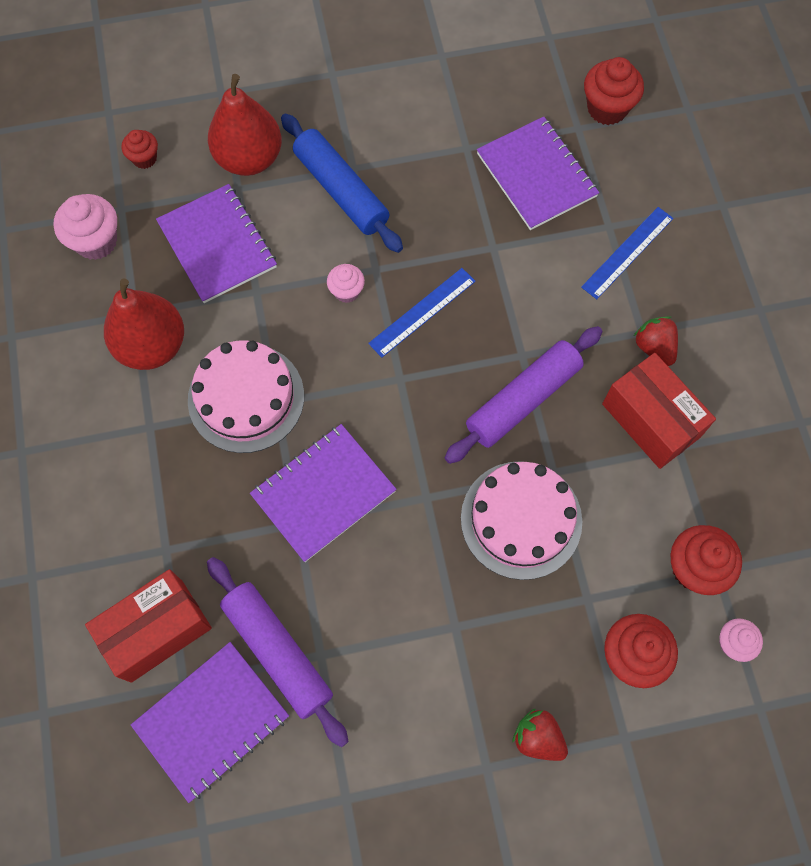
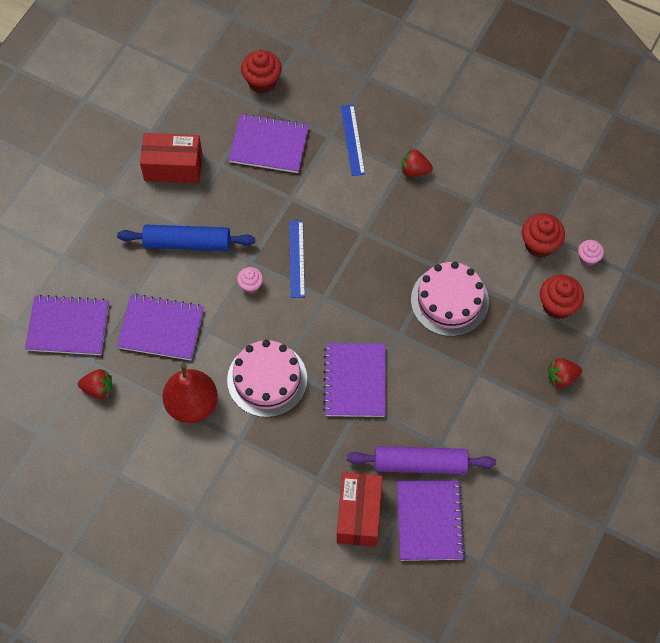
camera: 50 degrees left, 5 degrees down
(96, 241) = (98, 389): pink cupcake -> red strawberry
(144, 158) = (68, 326): red cupcake -> purple notebook
(249, 158) = (122, 273): red pear -> none
(523, 399) = (388, 250): purple rolling pin -> none
(651, 420) = (450, 203): red box -> red box (173, 167)

